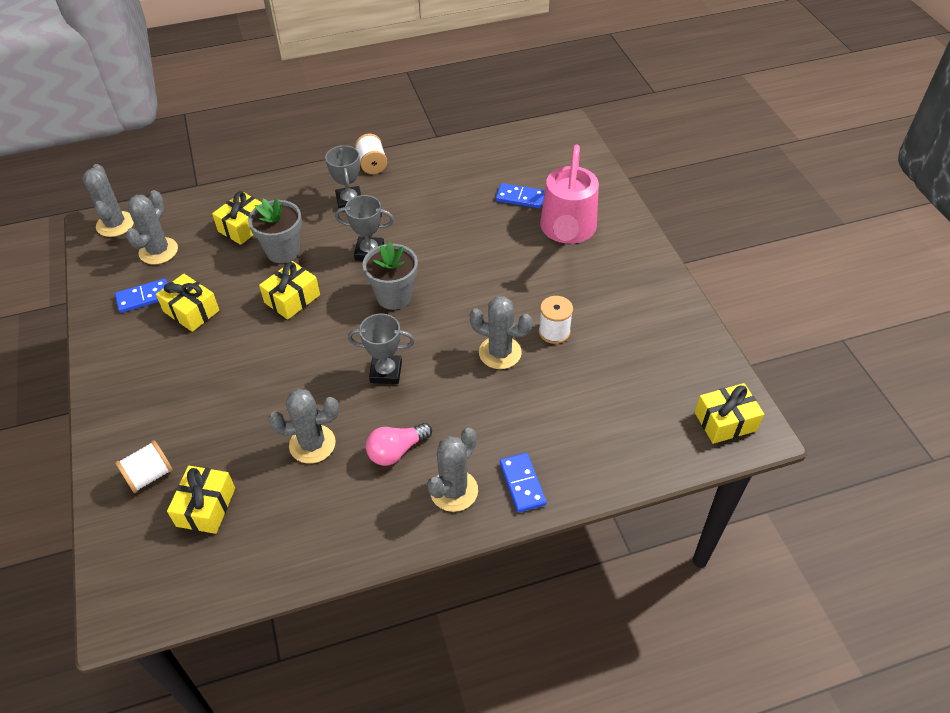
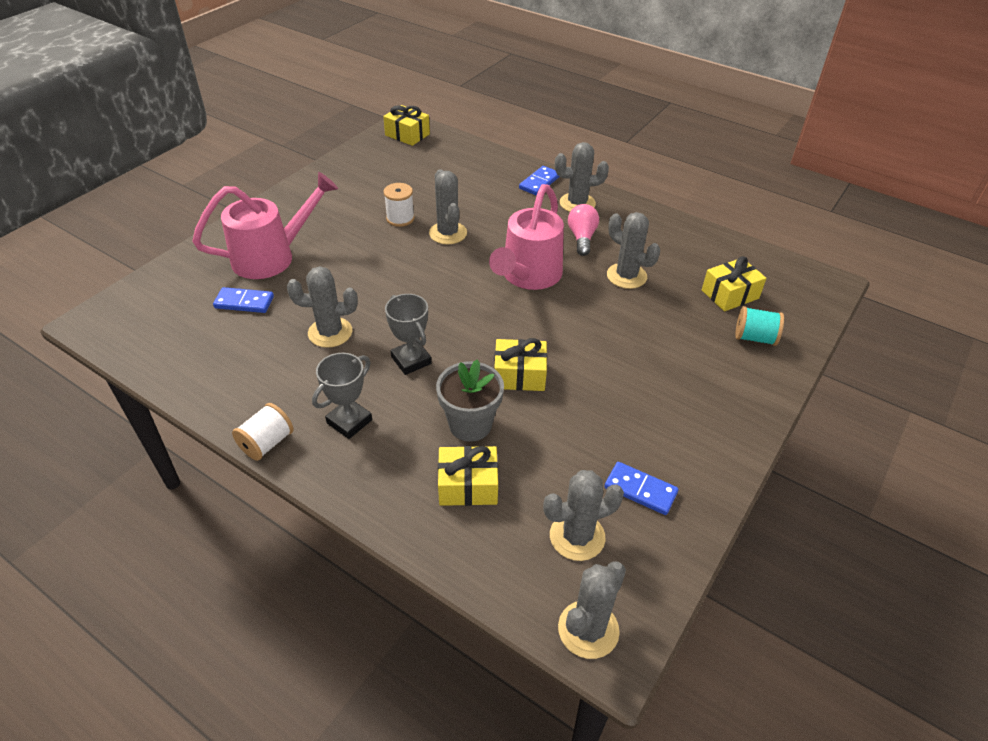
camera: 130 degrees left, 5 degrees down
(149, 476) = (755, 338): white spool -> turquoise spool
(191, 311) = (610, 436): yellow gift -> none
(386, 372) = (528, 276): grey trophy -> pink watering can
(394, 296) = (449, 314): grey flower pot -> none
(396, 451) = (582, 238): pink light bulb -> pink light bulb turned 105 degrees counterclockwise
(441, 226) = (330, 332): none -> grey cactus
(520, 198) = (244, 302): blue domino -> blue domino turned 60 degrees counterclockwise

